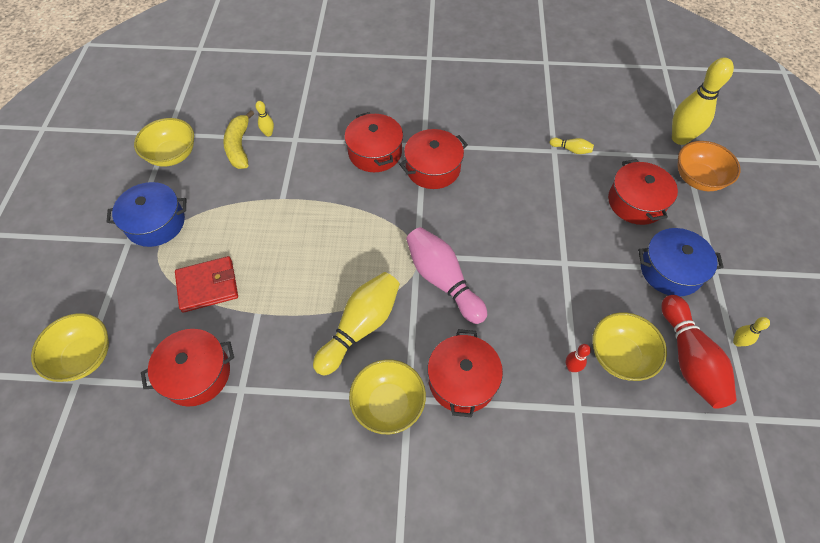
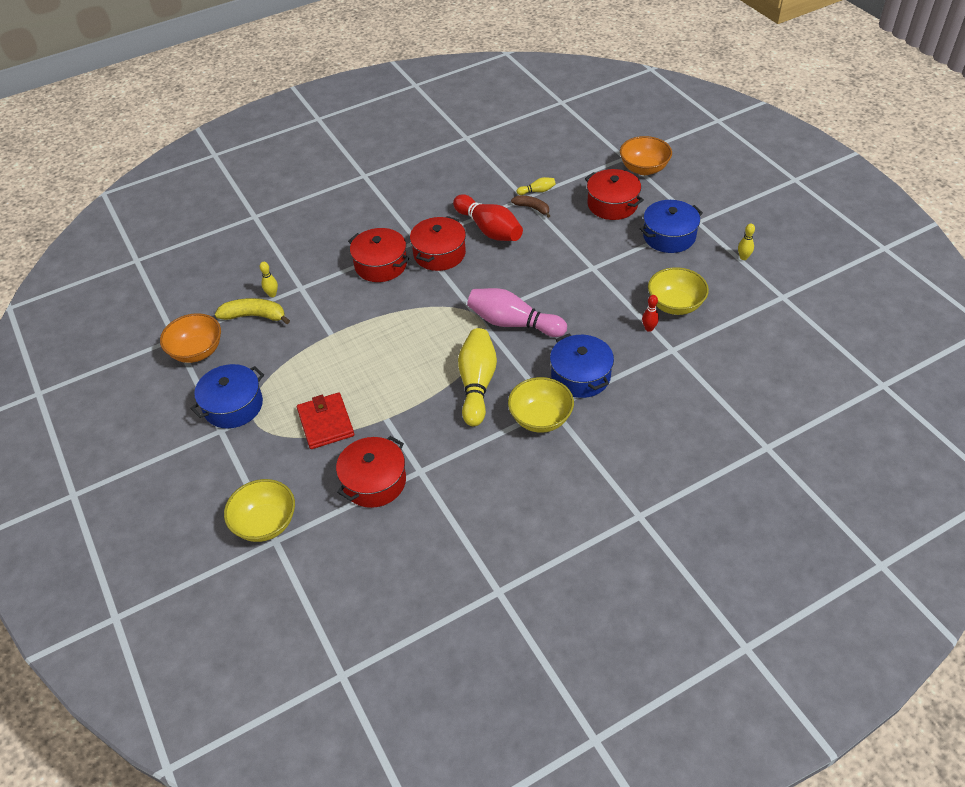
camera: 30 degrees left, 10 degrees down
(172, 155) = (197, 351): yellow bowl -> orange bowl
(208, 286) = (325, 423): red wallet -> red wallet turned 60 degrees counterclockwise
(239, 146) = (254, 316): yellow banana -> yellow banana turned 135 degrees clockwise
(462, 380) = (580, 376): red pot -> blue pot
(553, 165) = (532, 208): none -> brown banana
(680, 138) = (611, 147): yellow bowling pin -> none
(689, 359) = (720, 283): red bowling pin -> red bowling pin (489, 229)

